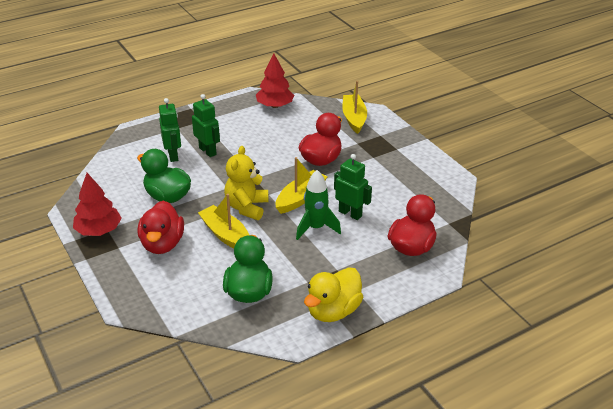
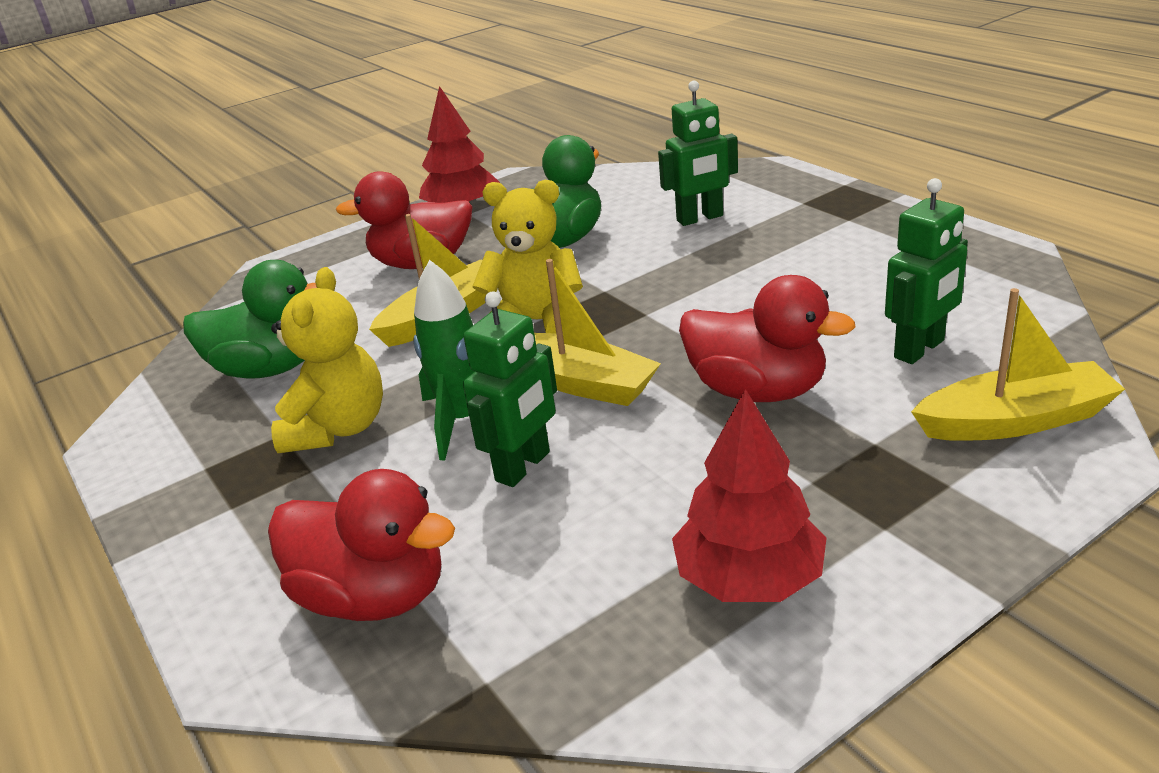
camera: 90 degrees right, 5 degrees down
(208, 151) = (731, 247): green robot -> green robot (920, 349)
(275, 105) = (982, 288): red tree -> red tree (749, 578)
(309, 263) = (338, 428): none -> yellow teddy bear
(333, 311) = (176, 480): yellow duck -> none

